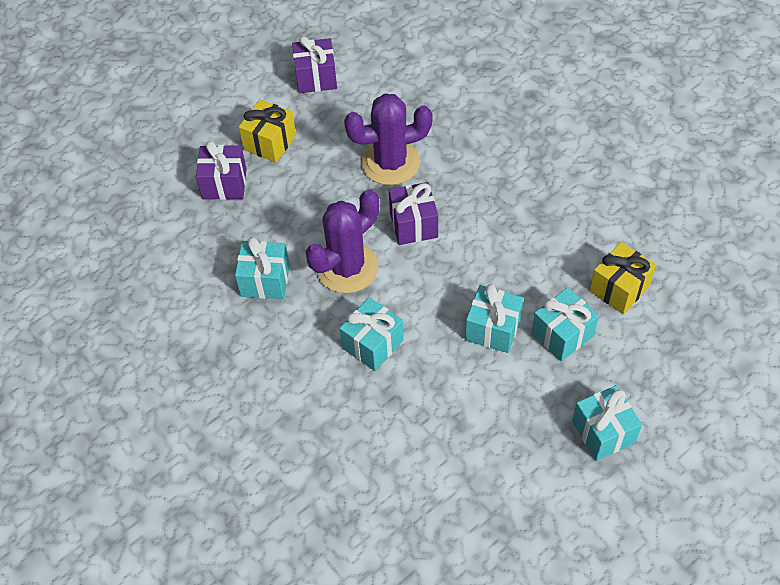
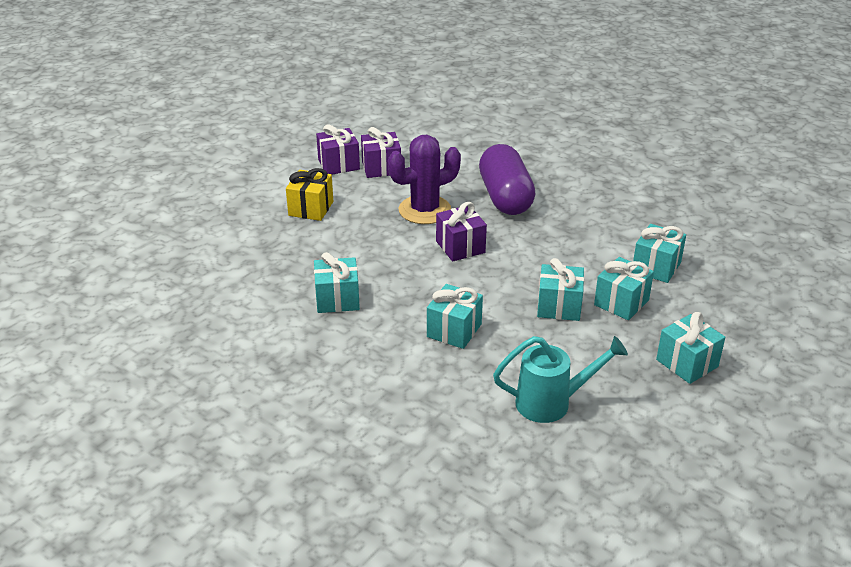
camera: 15 degrees left, 20 degrees down
(224, 184) = (277, 239): purple gift -> purple gift (381, 168)
(347, 268) = (411, 282): purple cactus -> none
(444, 460) = (552, 403): none -> turquoise watering can
(485, 156) = (505, 197): none -> purple capsule
(619, 288) = (656, 267): yellow gift -> turquoise gift

